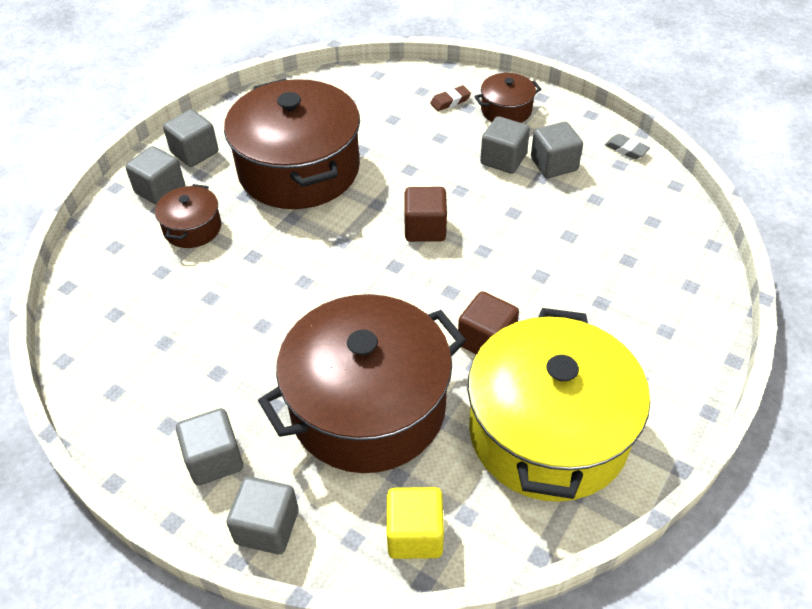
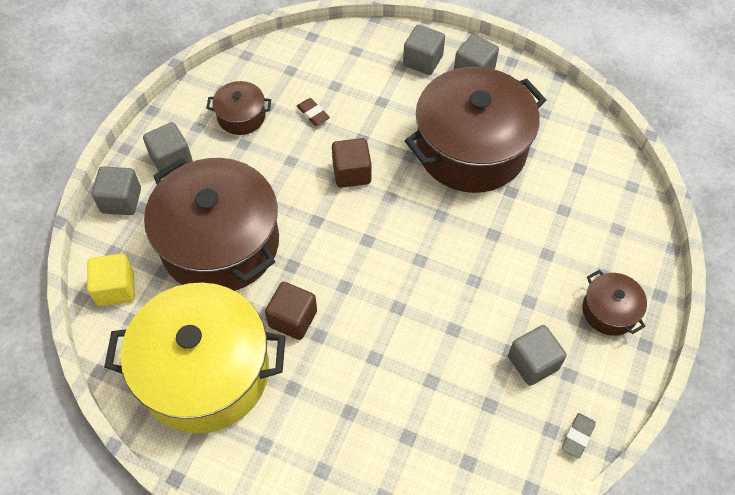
camera: 80 degrees right, 10 degrees up
(192, 228) = (384, 92): brown pot -> brown pot (241, 116)
(425, 228) = (416, 257): brown cube -> brown cube (351, 173)
(450, 101) = (608, 257): brown eraser -> brown eraser (313, 114)
(503, 159) = (528, 314): grey cube -> none

